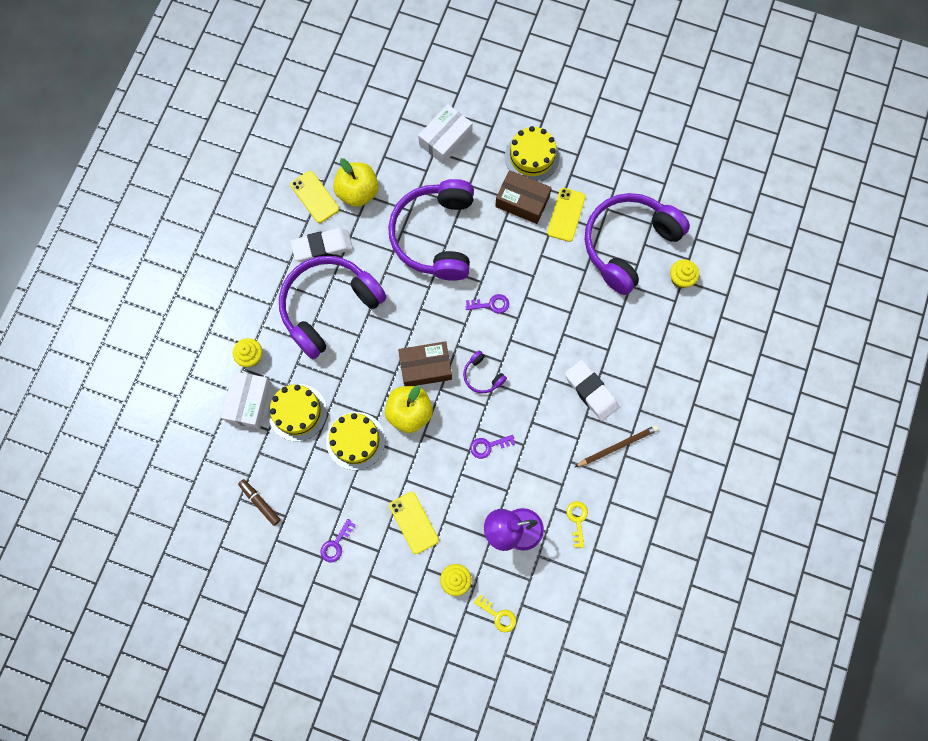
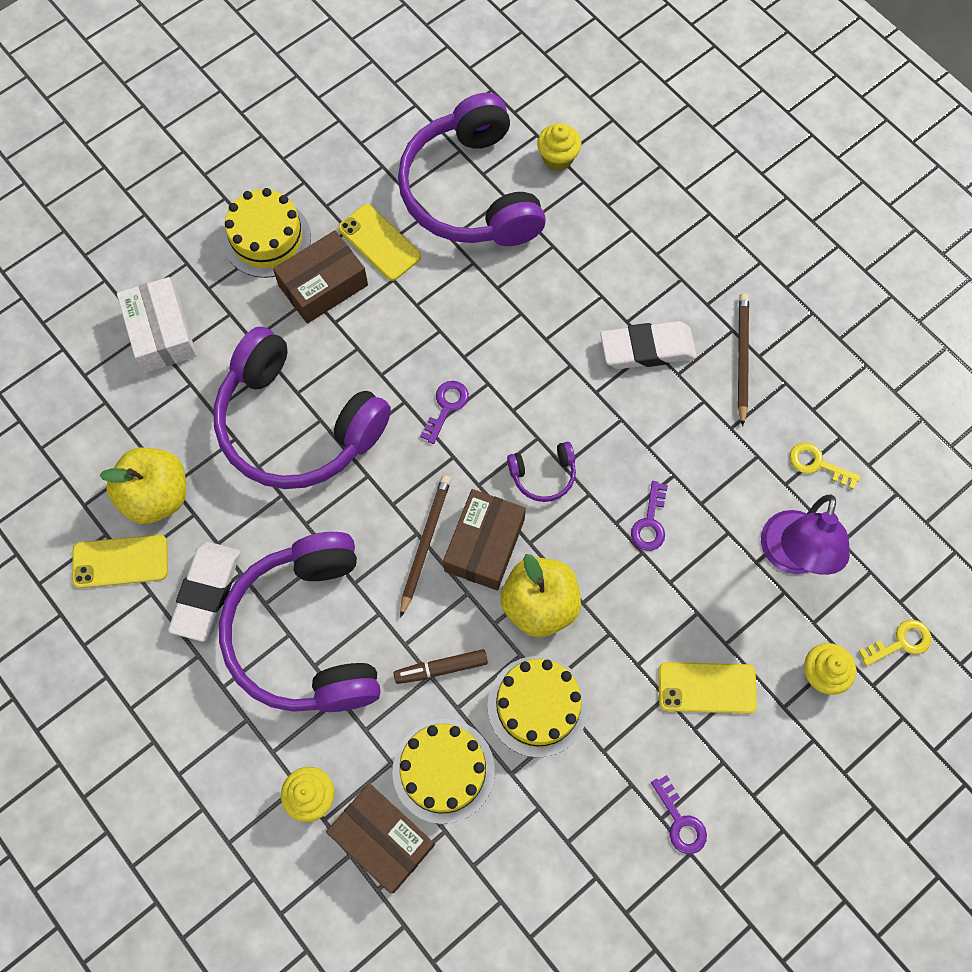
camera: 60 degrees left, 5 degrees down
(249, 402) = (383, 838): white box -> brown box
(260, 502) = (553, 907): brown marker -> brown marker (441, 668)
(409, 337) = (425, 543): none -> brown pencil

